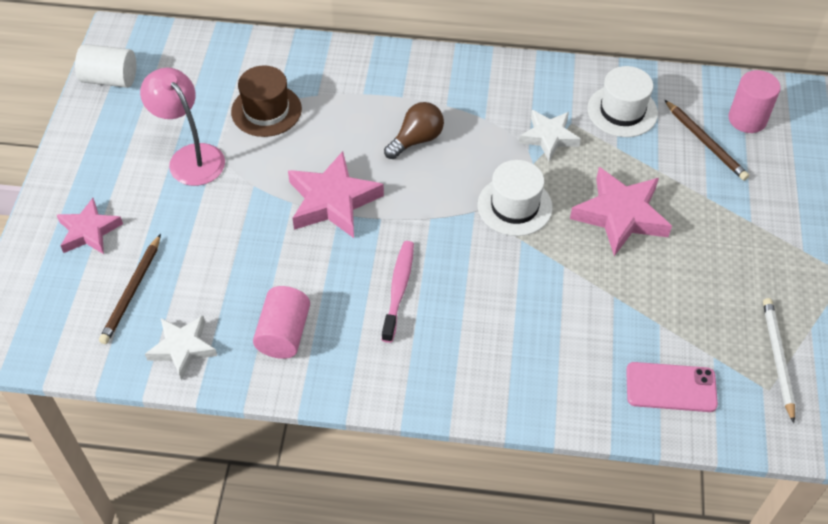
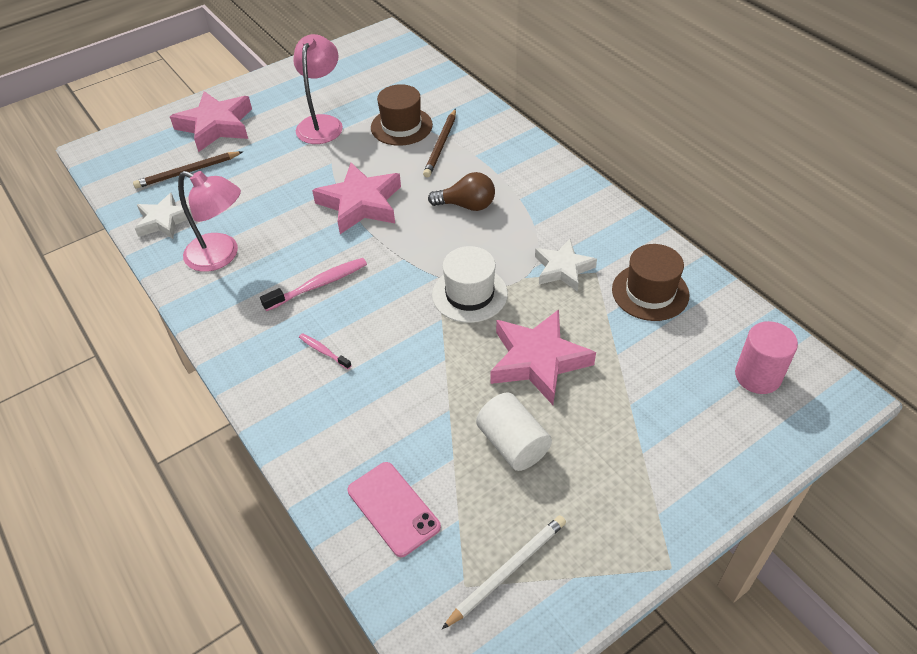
camera: 50 degrees right, 5 degrees down
(89, 231) = (216, 126): pink star -> pink star, size x1.54
(110, 79) = (344, 55): white cylinder -> white cylinder (513, 444)
(284, 334) = (221, 256): pink cylinder -> pink lamp
(477, 333) = (323, 351): none -> pink toothbrush
(622, 111) = (650, 292): white hat -> brown hat
(705, 142) = (690, 365): brown pencil -> brown pencil (441, 145)

